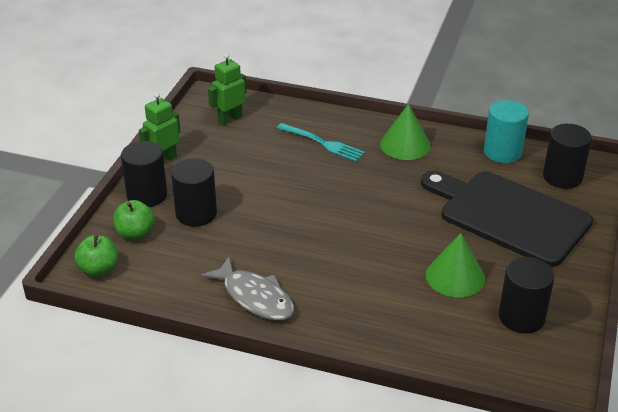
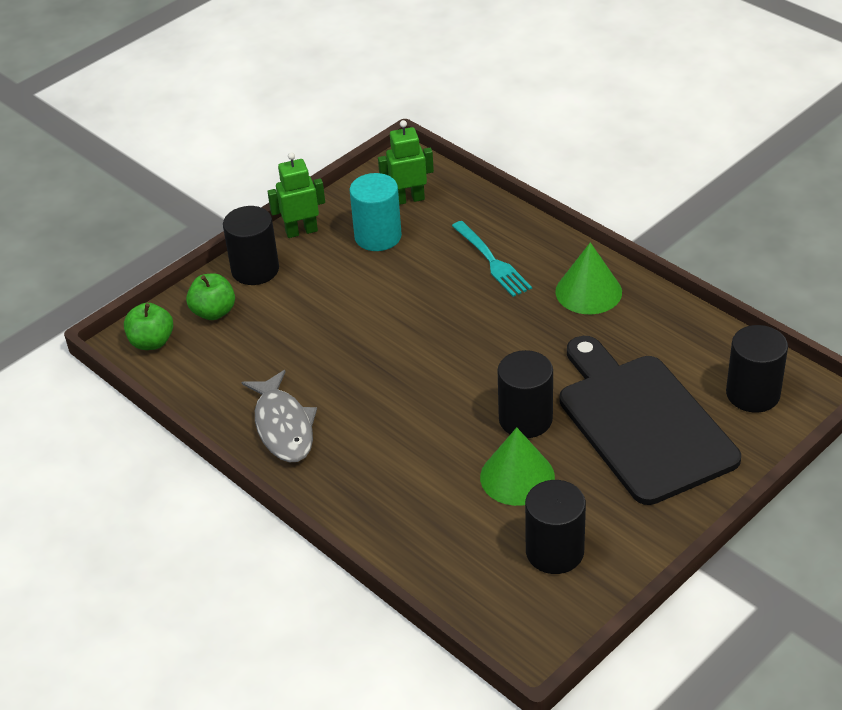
camera: 30 degrees right, 5 degrees up
(196, 214) = (291, 308): black cylinder -> black cylinder (525, 419)
(502, 152) = (703, 337): turquoise cylinder -> turquoise cylinder (378, 236)

